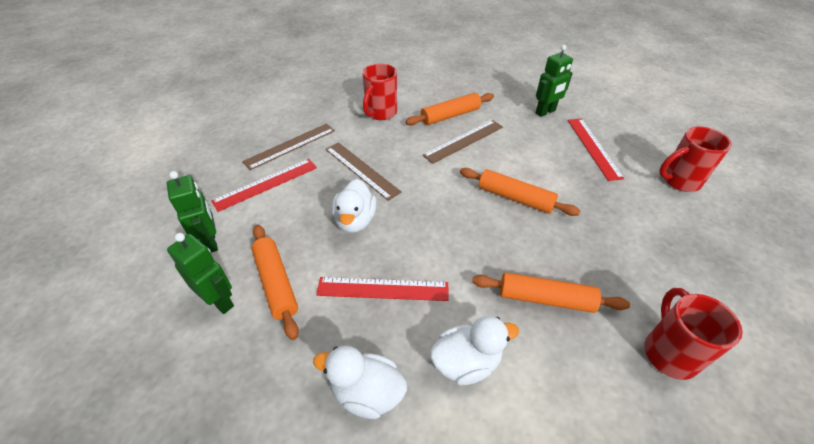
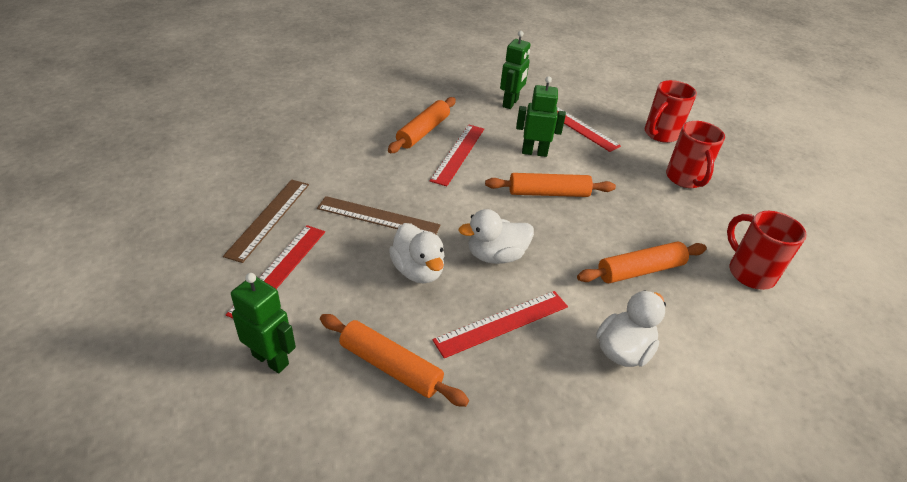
camera: 35 degrees left, 5 degrees down
(220, 301) = (344, 413): green robot -> green robot (534, 152)
(367, 392) = (566, 417): white duck -> white duck (495, 255)
(380, 113) = (345, 150): red mug -> red mug (685, 179)
(464, 141) = (458, 154): brown ruler -> red ruler

